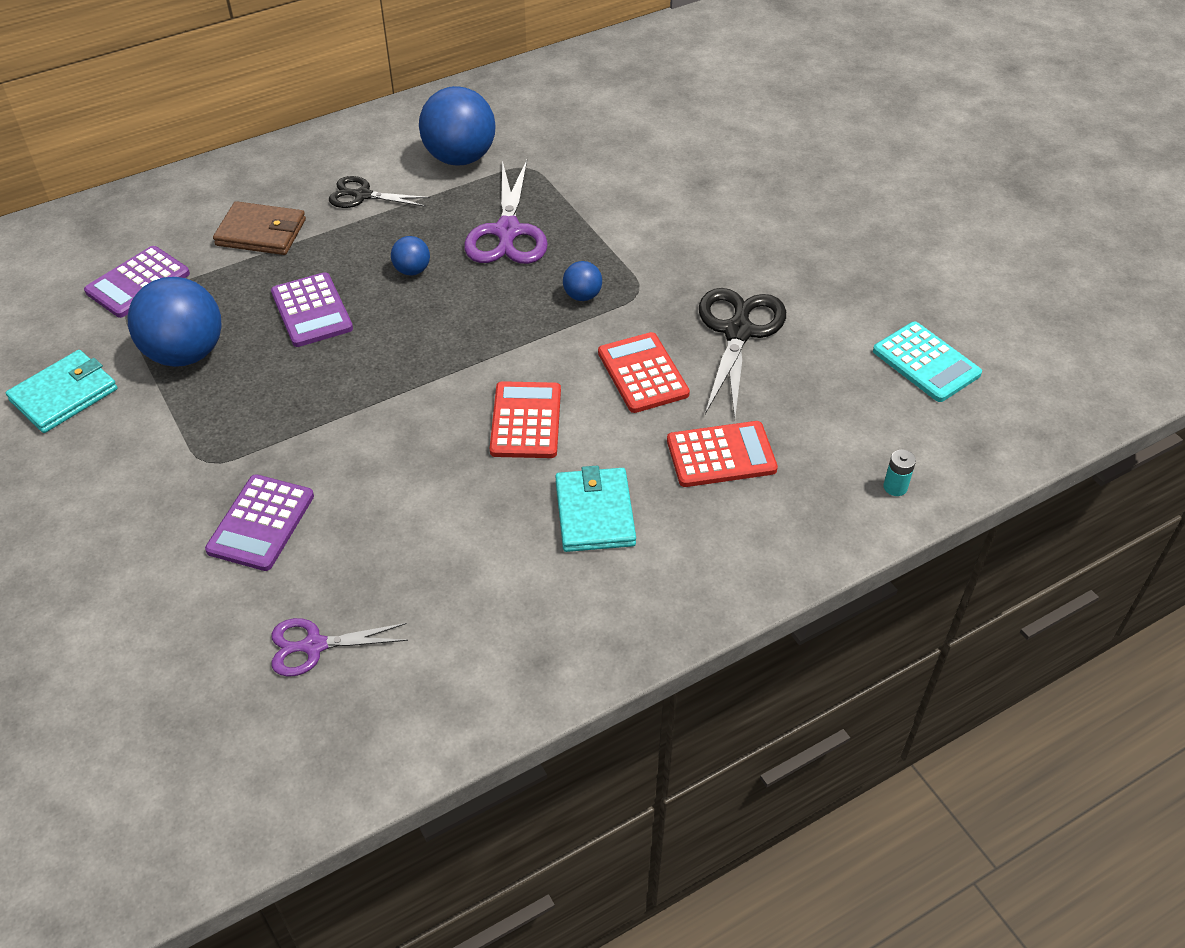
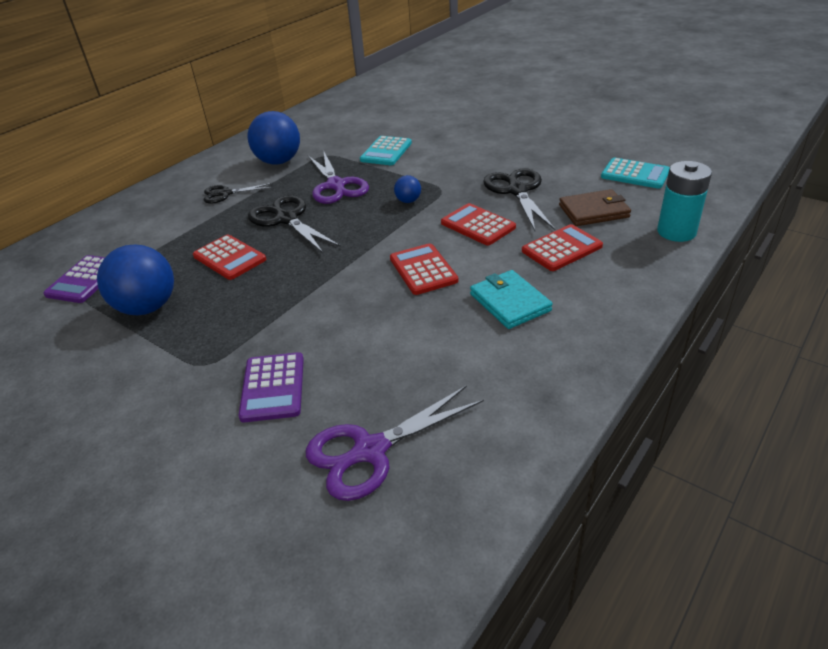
camera: 20 degrees left, 10 degrees down
(64, 395) = (59, 361): turquoise wallet -> none
(261, 232) = (165, 229): brown wallet -> brown wallet (594, 211)
(311, 311) = (229, 258): purple calculator -> red calculator
(314, 646) = (370, 451): purple scissors -> purple scissors, size x1.62
(412, 270) = (286, 219): blue ball -> black scissors
(612, 190) = (386, 151): none -> turquoise calculator
(895, 487) = (676, 232): turquoise battery -> turquoise battery, size x2.31

